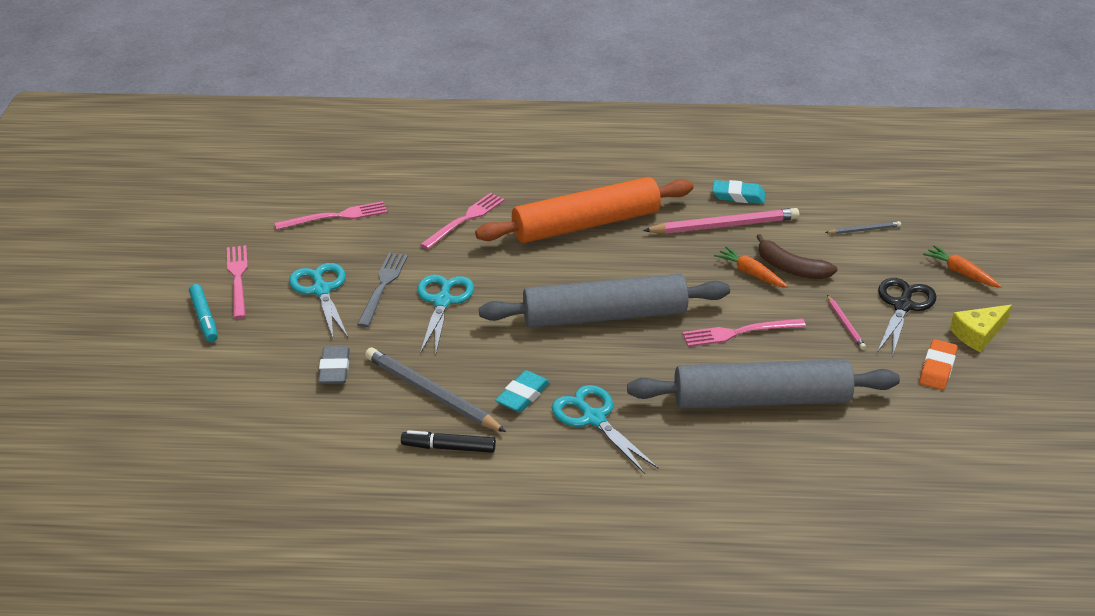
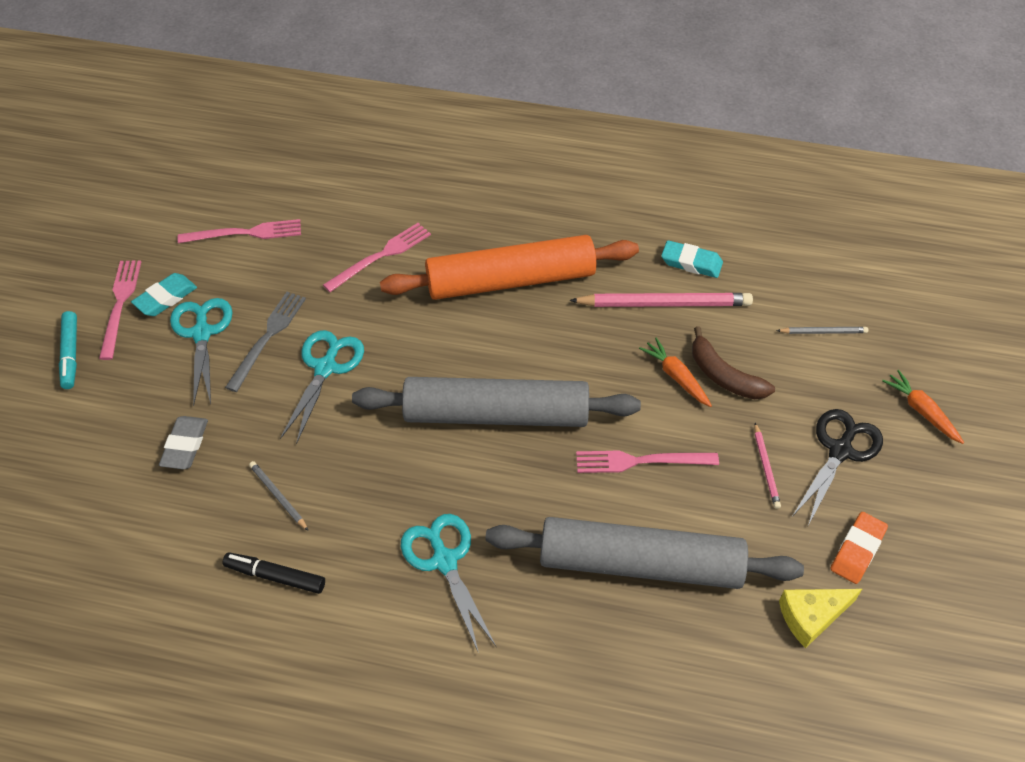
camera: 10 degrees right, 15 degrees up
(432, 394) = (278, 496): grey pencil -> grey pencil, size x0.49
(523, 395) = (375, 514): turquoise eraser -> turquoise eraser (165, 298)
(978, 334) = (919, 506): yellow cheese -> yellow cheese (811, 616)

